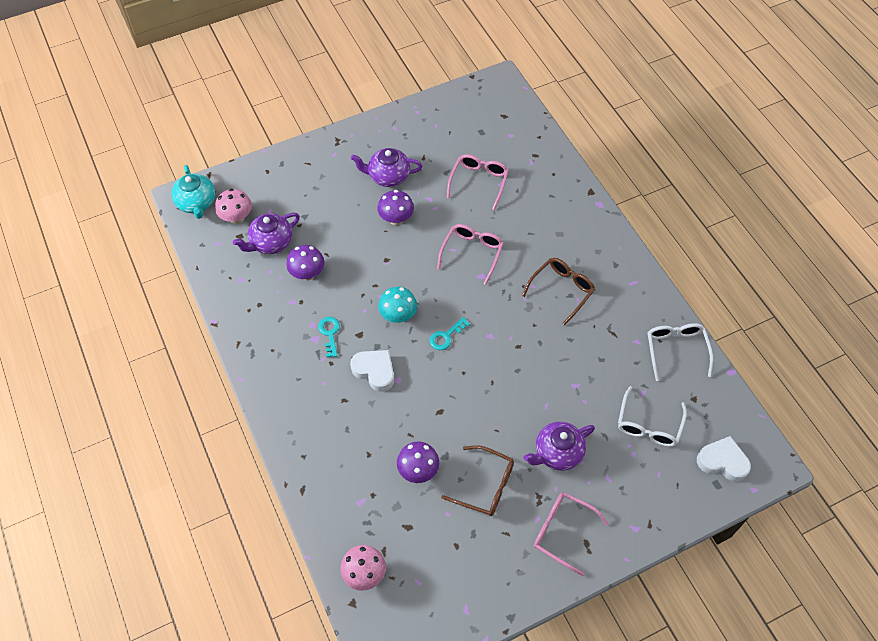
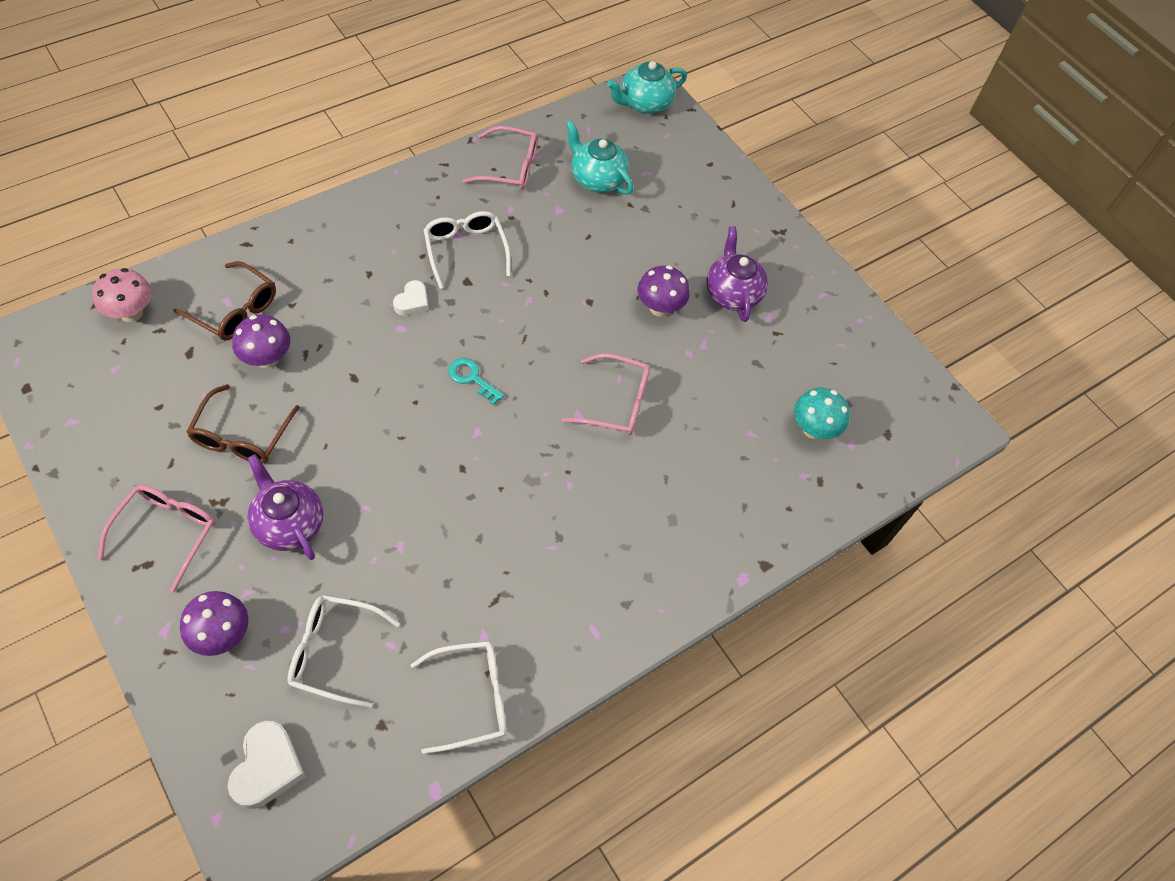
camera: 75 degrees right, 0 degrees up
(237, 218) = (629, 142): pink mushroom -> none
(271, 243) = (597, 179): purple teapot -> turquoise teapot
(307, 274) = (554, 220): purple mushroom -> purple mushroom (222, 635)
(330, 334) = (465, 250): turquoise key -> white glasses
(374, 371) = (412, 302): white heart -> white heart, size x0.63
(398, 316) = (500, 321): turquoise mushroom -> turquoise mushroom (813, 429)
(479, 182) = (748, 405): pink glasses -> pink glasses (510, 167)
(561, 290) = (566, 524): brown glasses -> brown glasses (235, 310)

